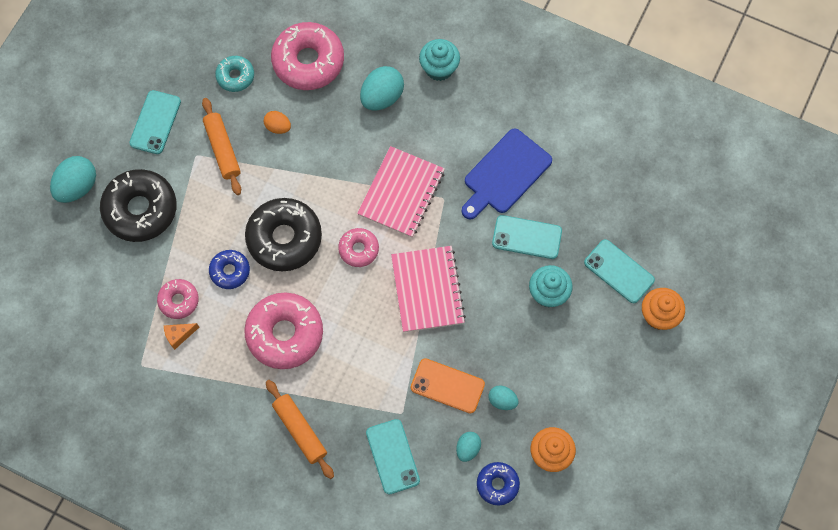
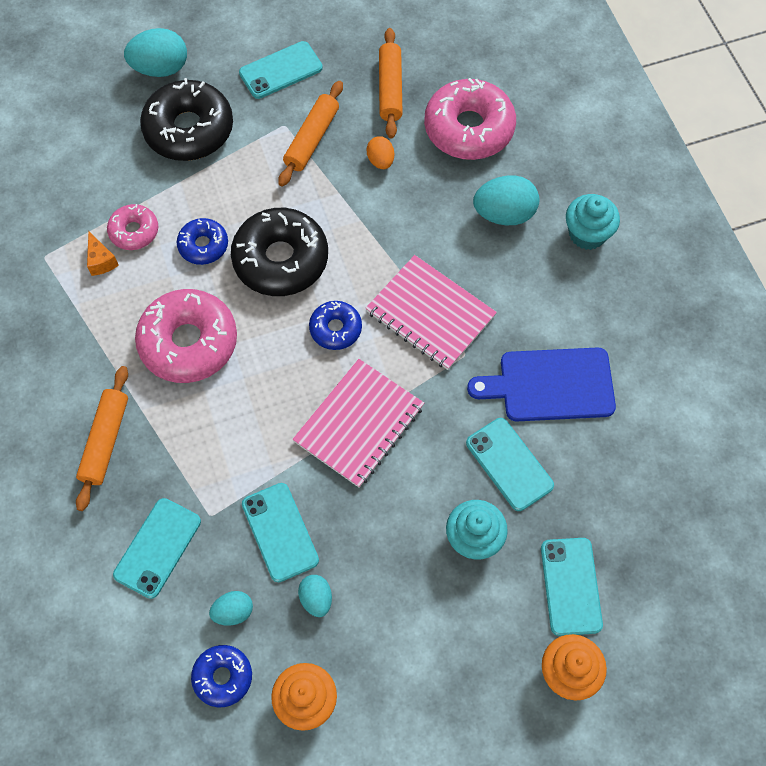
camera: 45 degrees right, 5 degrees down
(179, 335) = (101, 261): orange cheese -> orange cheese turned 135 degrees counterclockwise
(235, 76) = (390, 89): turquoise donut -> orange rolling pin
(358, 249) = (335, 329): pink donut -> blue donut
(401, 193) = (430, 314): pink notebook -> pink notebook turned 60 degrees clockwise
(447, 386) = (280, 532): orange phone -> turquoise phone

